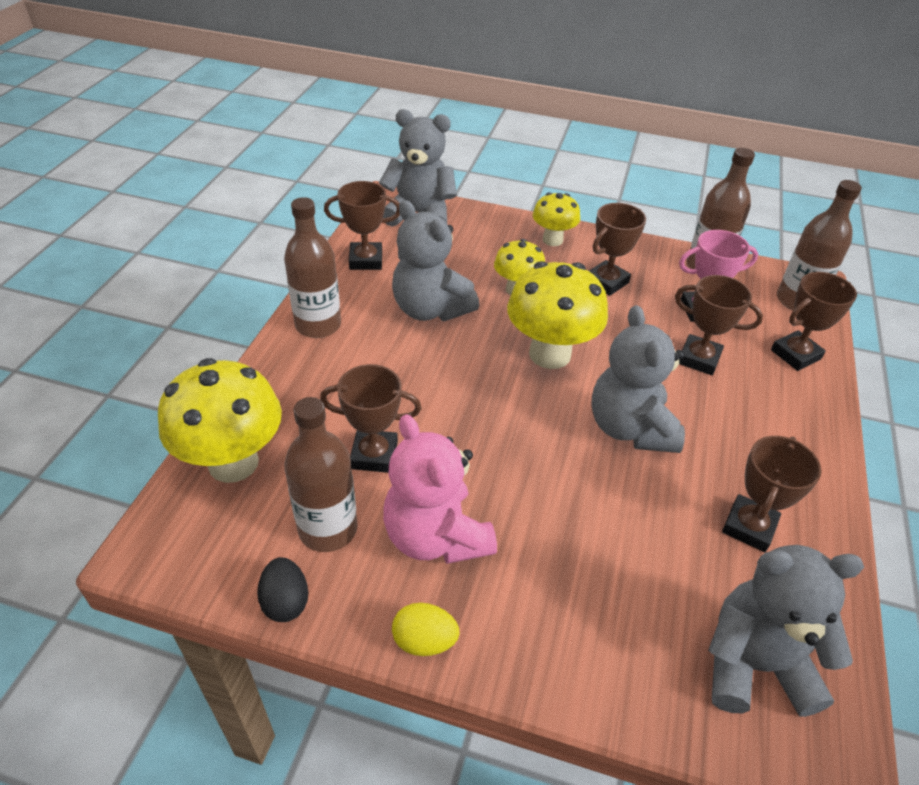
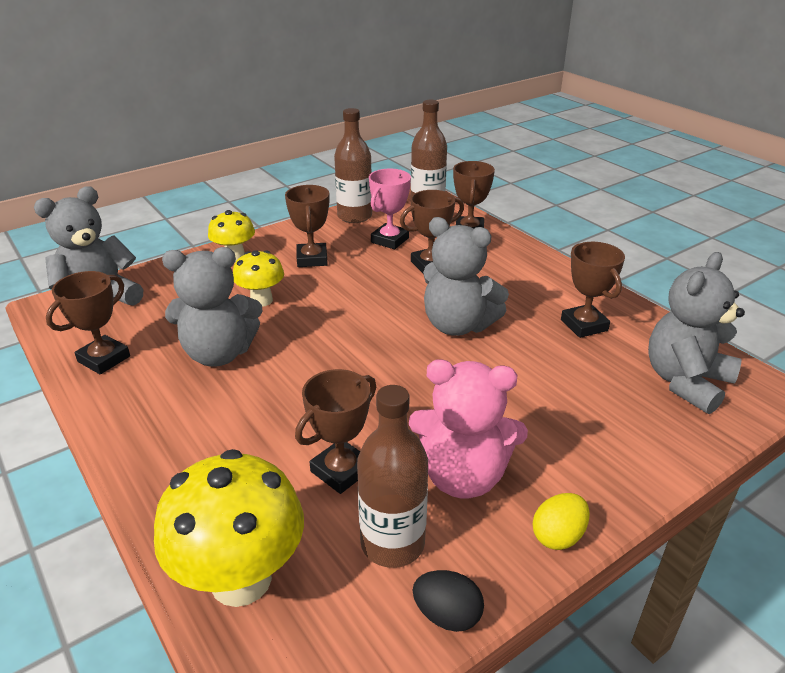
camera: 50 degrees left, 10 degrees down
(318, 325) = (141, 430): brown bottle -> none
(550, 354) = (348, 321): yellow mushroom -> none

